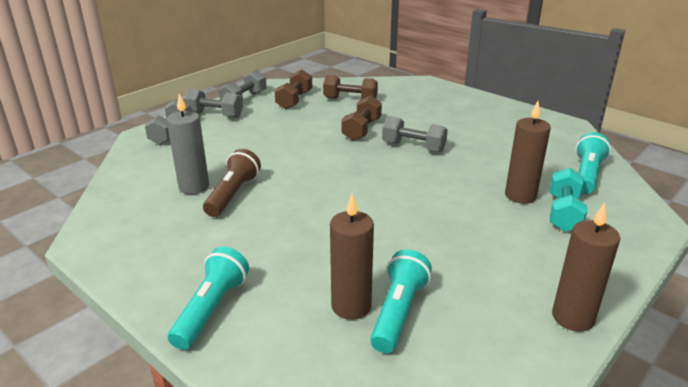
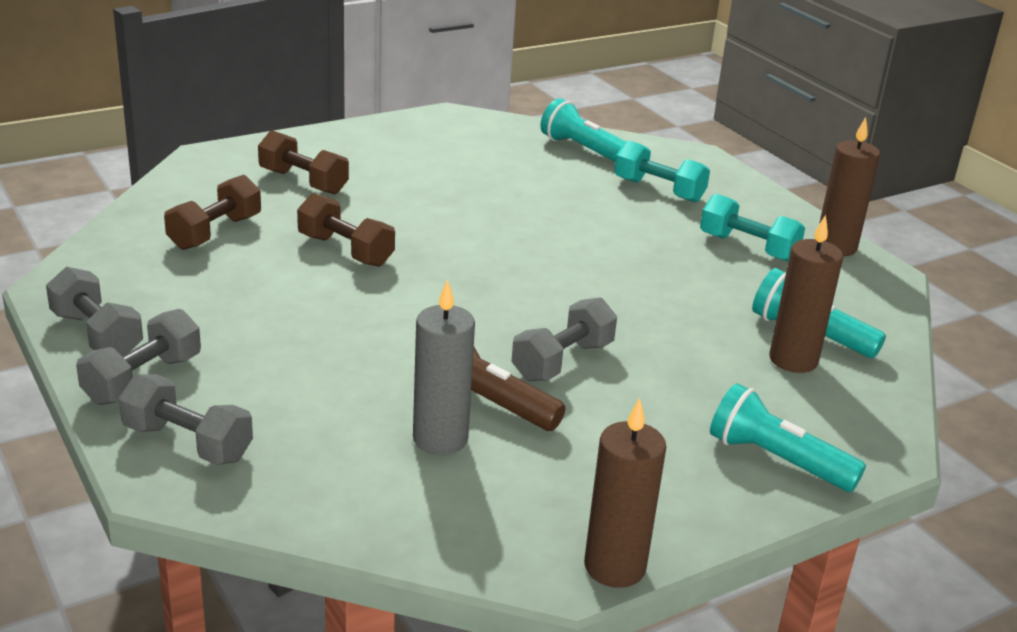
camera: 75 degrees left, 0 degrees up
(294, 100) = (159, 283): brown dumbbell -> brown dumbbell (303, 182)
(413, 147) = (436, 227): grey dumbbell -> grey dumbbell (562, 361)
(515, 266) = (748, 247): none -> turquoise dumbbell
(520, 196) = (610, 200): brown candle -> brown candle (614, 567)

